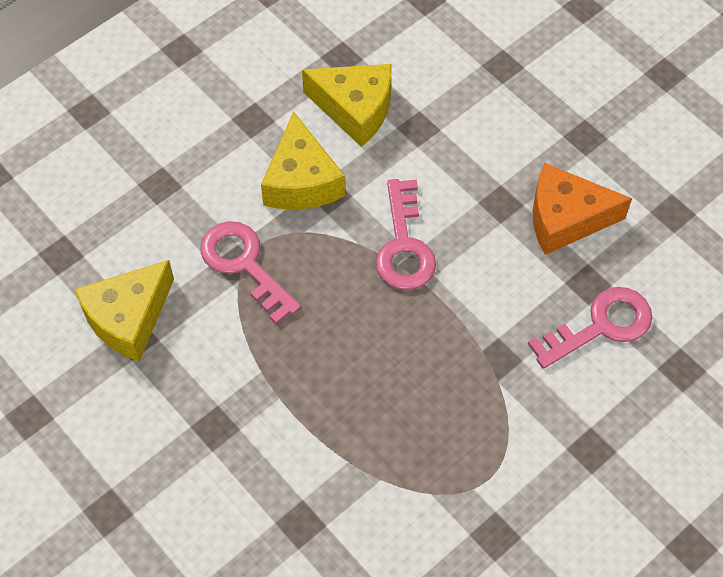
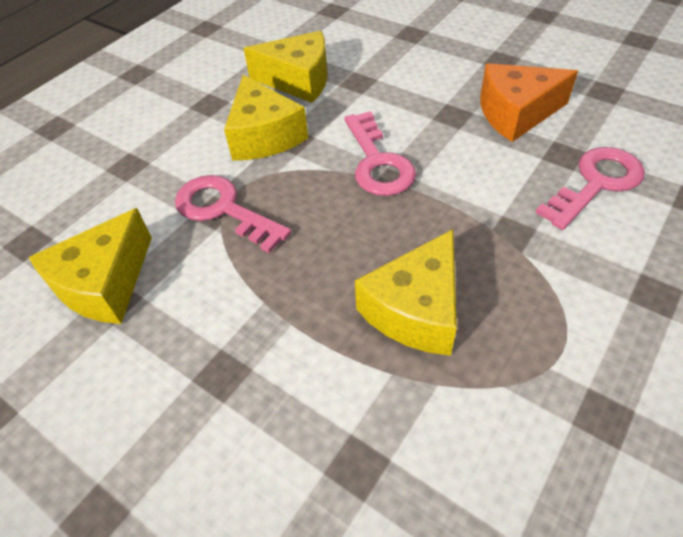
camera: 10 degrees left, 10 degrees down
(386, 412) = (416, 309): none -> yellow cheese

